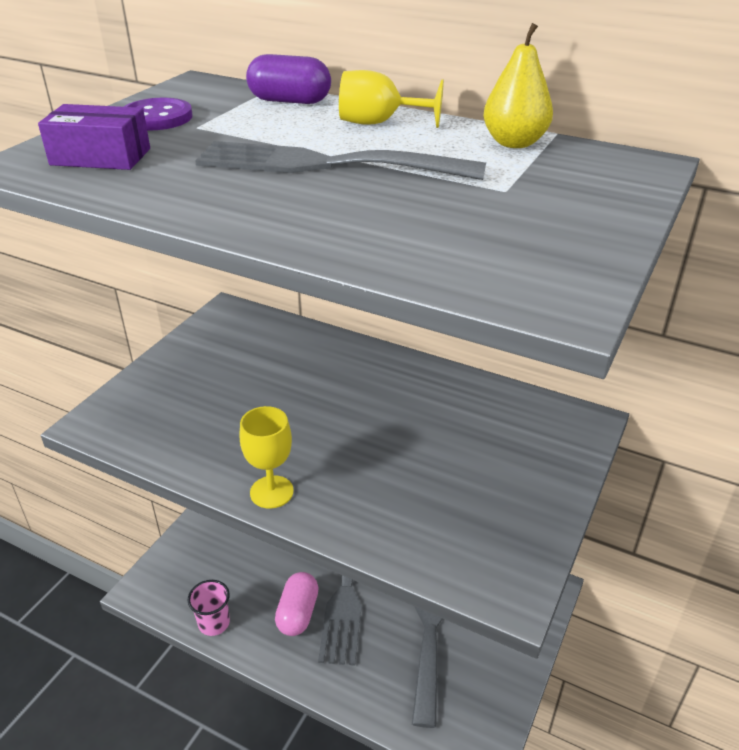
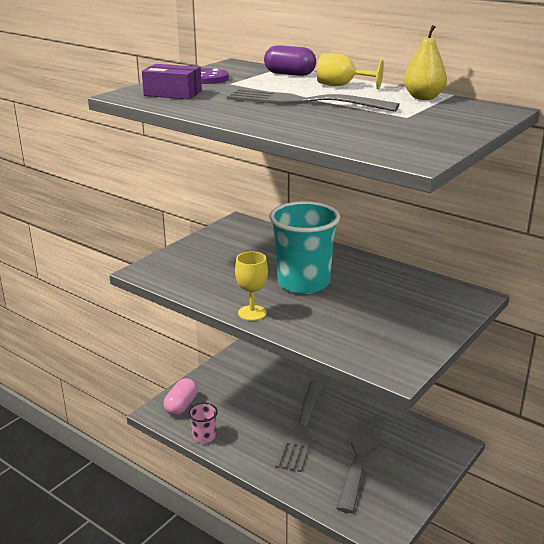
camera: 10 degrees right, 10 degrees down
(298, 613) = (264, 438): pink capsule -> pink capsule (181, 406)
(339, 421) = (303, 283): none -> turquoise cup

